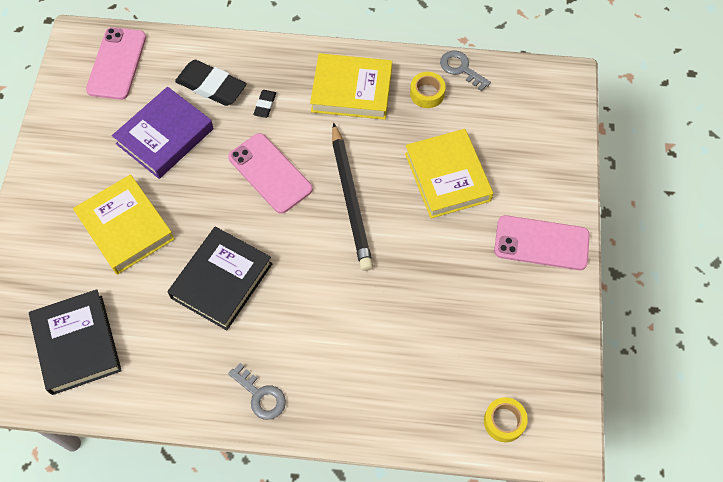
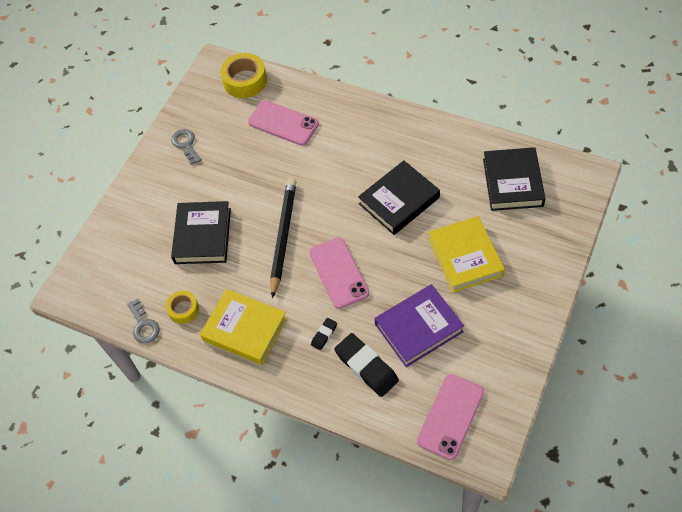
camera: 155 degrees left, 5 degrees down
(261, 395) = (391, 125): grey key -> grey key (186, 144)
(447, 177) = (203, 236): yellow book -> black book
(504, 421) = (245, 81): yellow tape -> yellow tape, size x1.66
(541, 243) = (162, 173): pink phone -> pink phone (283, 123)

